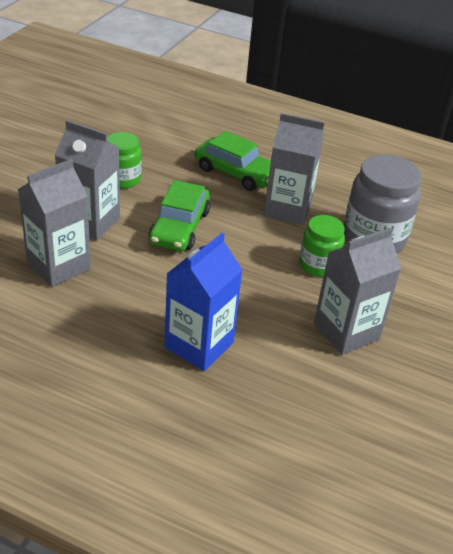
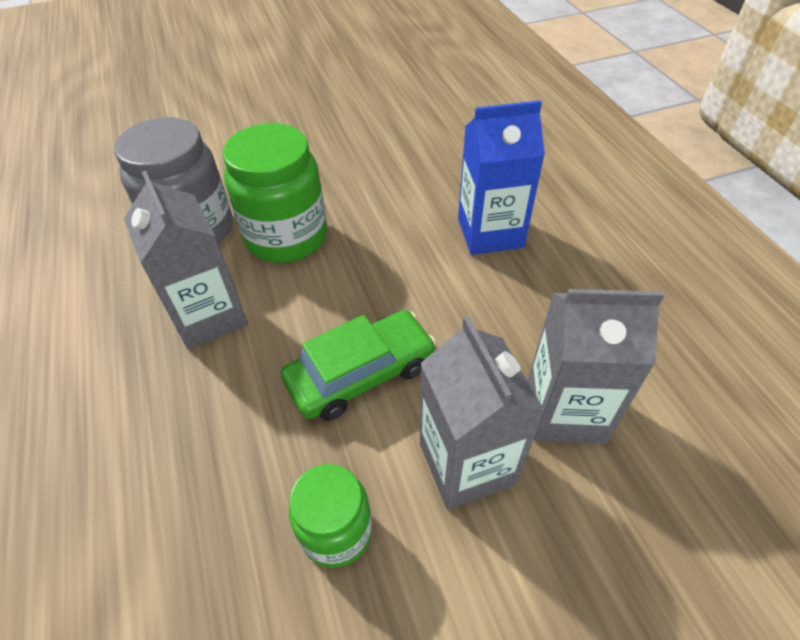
camera: 130 degrees left, 10 degrees up
(236, 173) = (172, 420): green car -> none
(318, 265) = (286, 237): green jar -> green jar, size x1.70
(346, 331) = (355, 177): grey carton -> none

